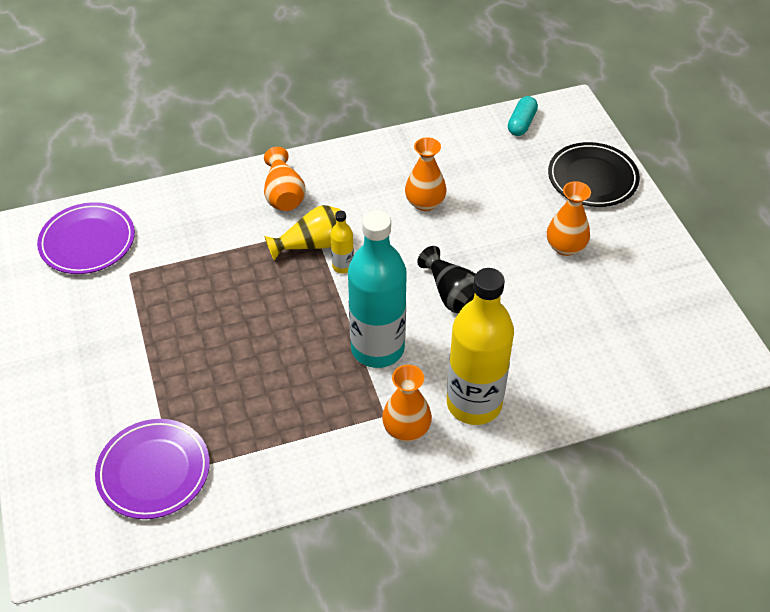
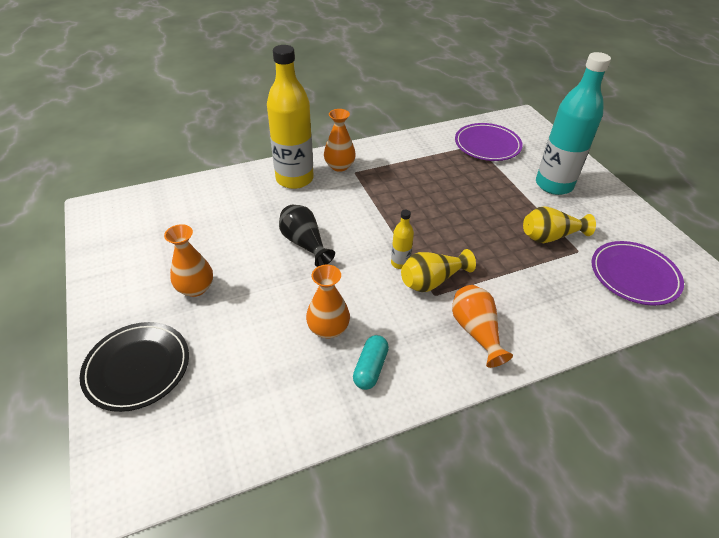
camera: 175 degrees right, 5 degrees down
(151, 293) = (550, 237): none -> yellow vase
(377, 348) = (363, 206): turquoise bottle -> turquoise bottle (554, 185)
(521, 123) = (198, 453): turquoise capsule -> turquoise capsule (370, 368)

